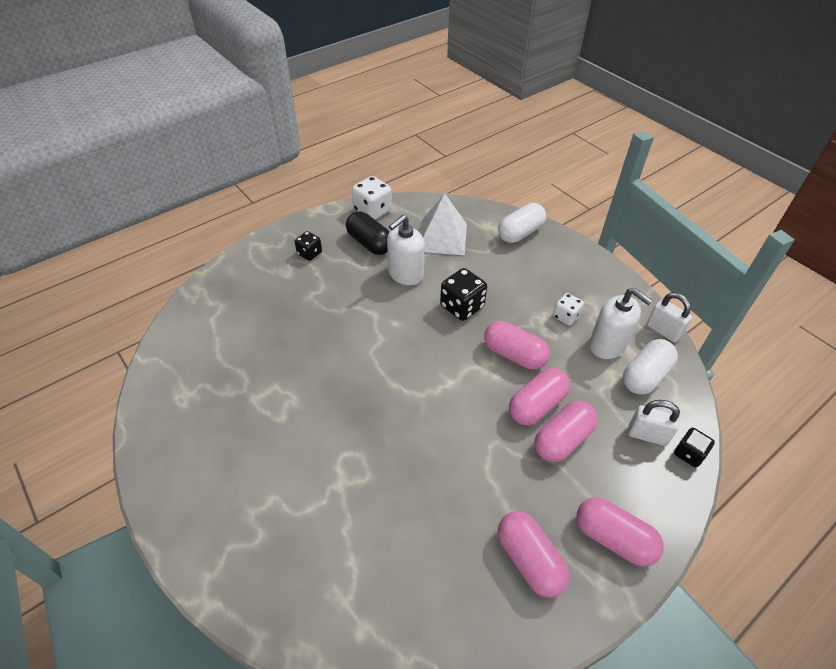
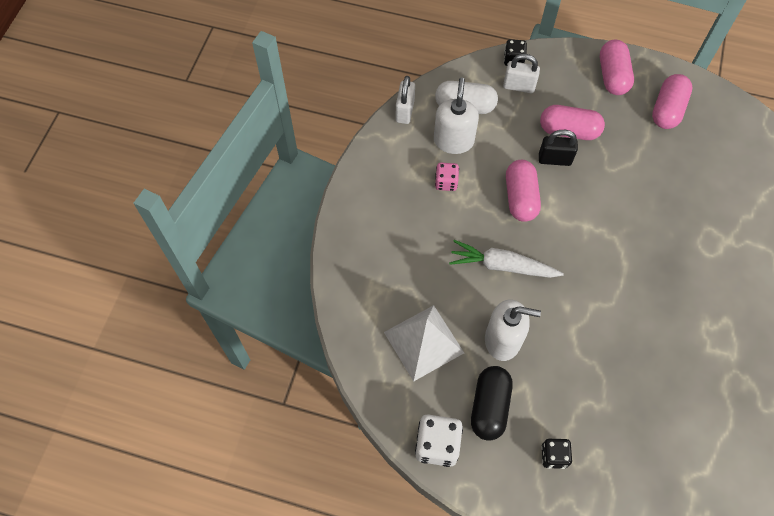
camera: 125 degrees left, 15 degrees up
(462, 307) = (502, 265): black dice -> white carrot
(520, 233) = (359, 274): white capsule -> none
(536, 405) = (554, 159): pink capsule -> black padlock
(565, 316) = (446, 182): white dice -> pink dice
(647, 435) = (519, 86): white padlock -> white padlock turned 60 degrees counterclockwise

